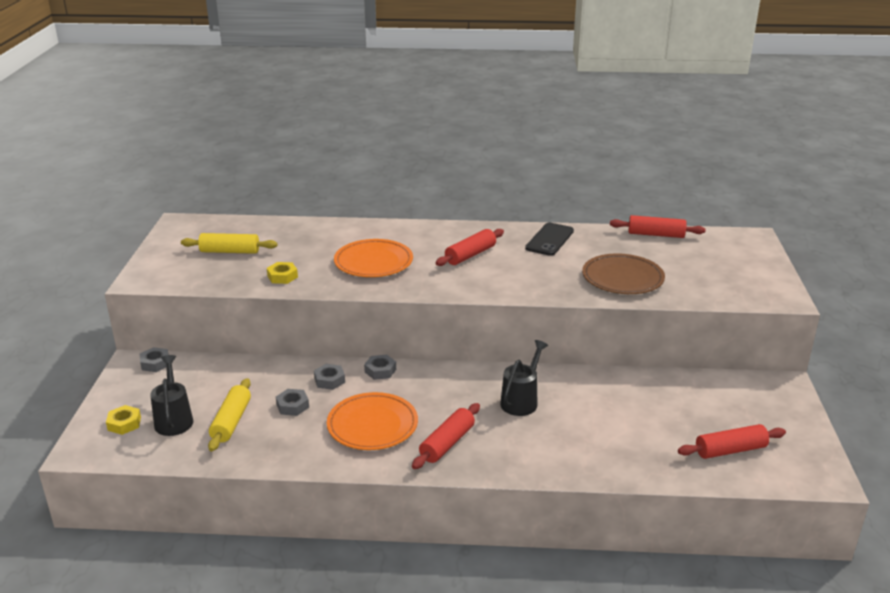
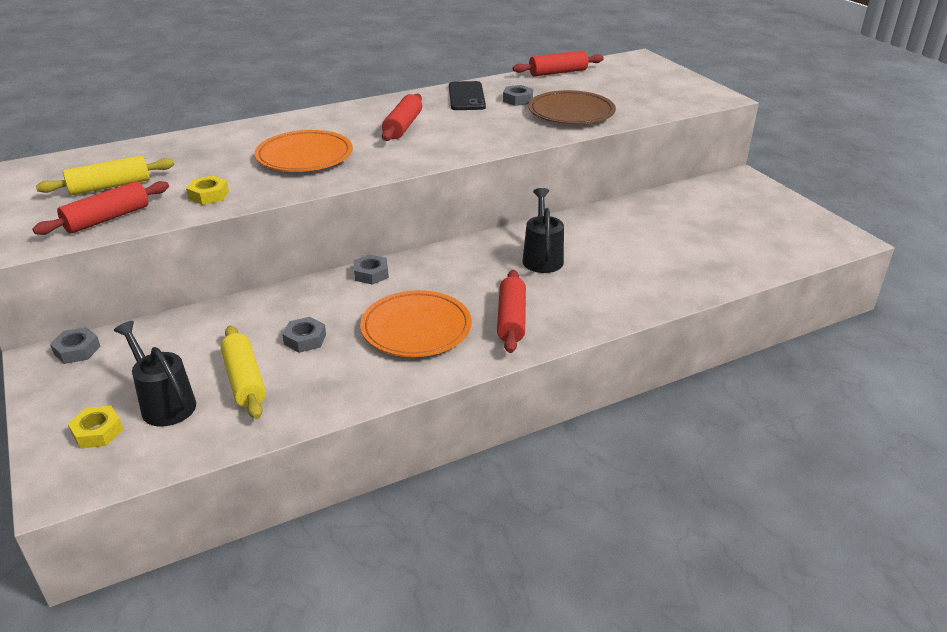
camera: 30 degrees left, 5 degrees up
(329, 380) = (323, 300): grey nut -> grey nut (517, 99)
(730, 450) = (758, 241): red rolling pin -> red rolling pin (107, 219)

